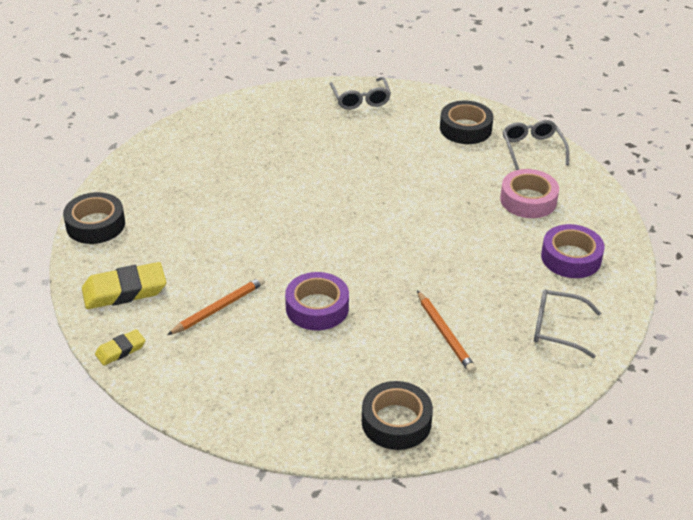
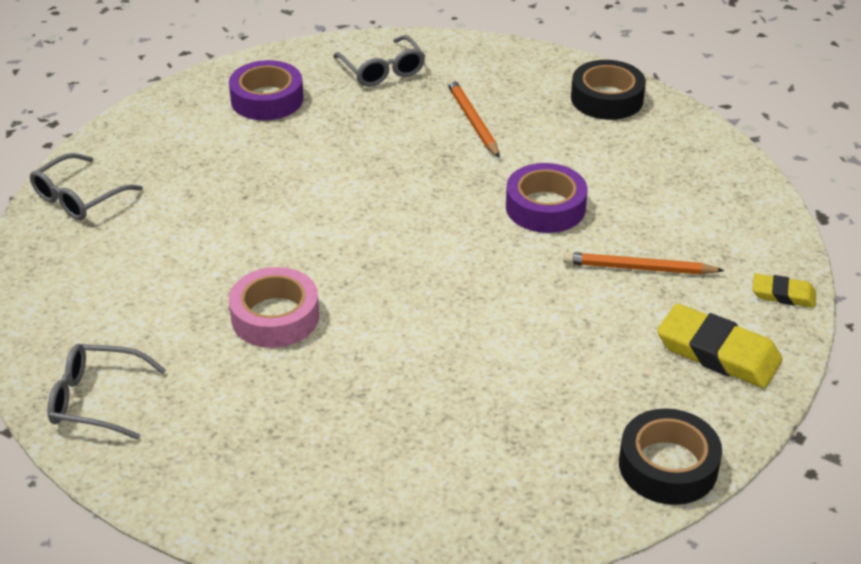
camera: 130 degrees left, 0 degrees up
(360, 99) = (96, 400): grey glasses -> grey glasses turned 120 degrees counterclockwise
(445, 334) = (472, 120): orange pencil -> orange pencil turned 45 degrees counterclockwise
(465, 129) = (82, 267): black tape -> none
(528, 200) = (194, 160): pink tape -> pink tape (275, 317)

